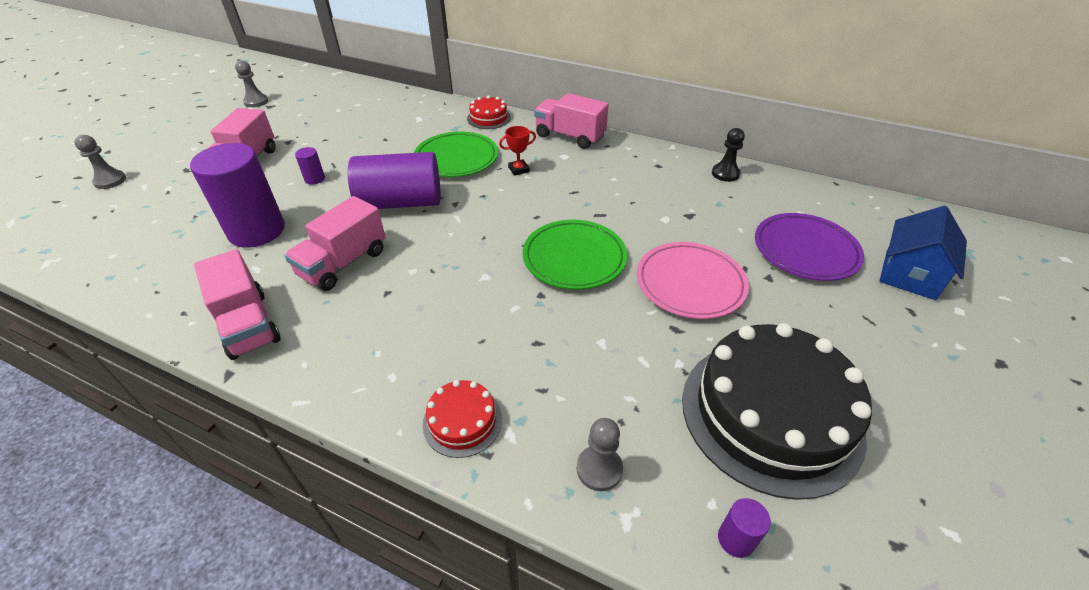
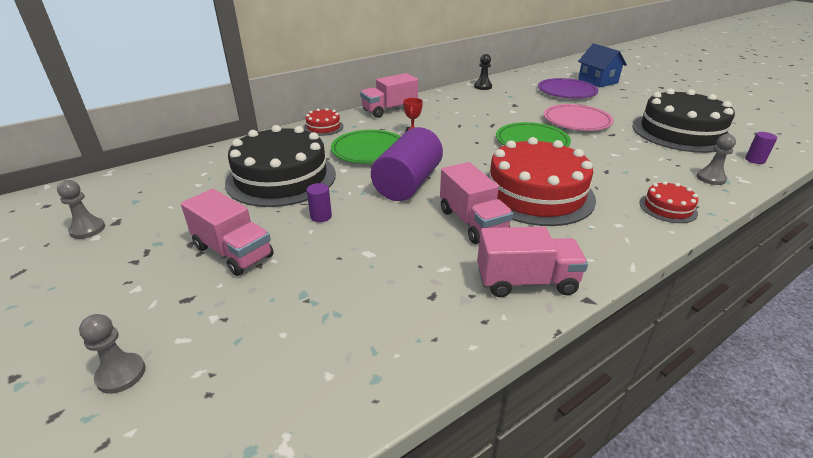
camera: 60 degrees left, 10 degrees down
(257, 231) = (380, 260): purple cylinder -> none
(370, 137) = (281, 178): none -> black cake
(431, 292) = (536, 193): none -> red cake

